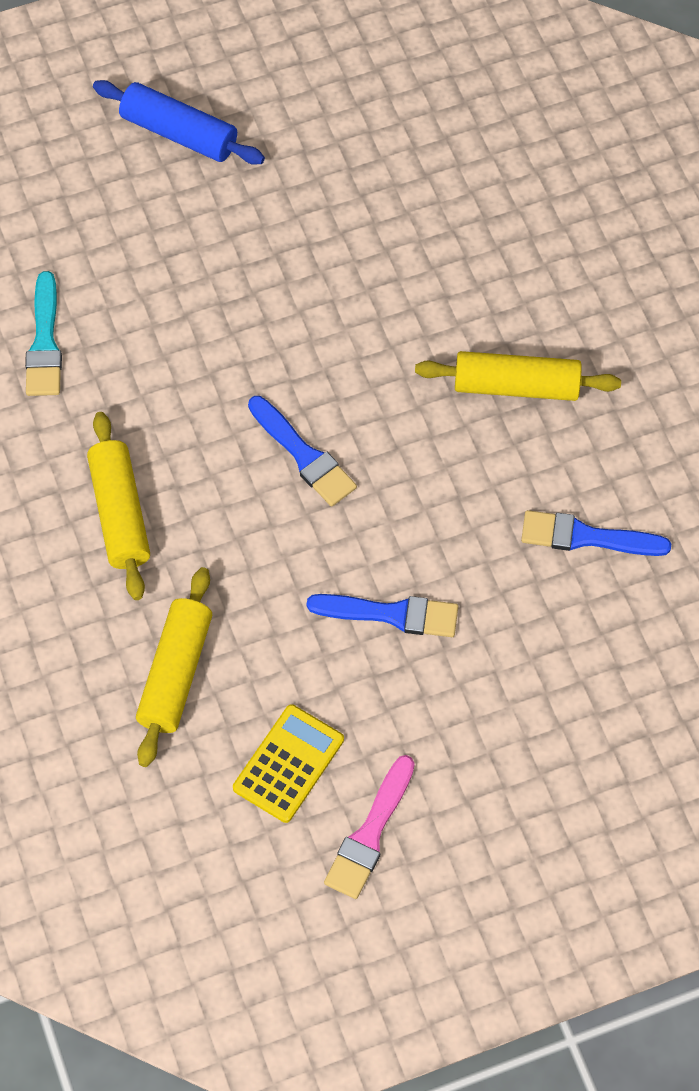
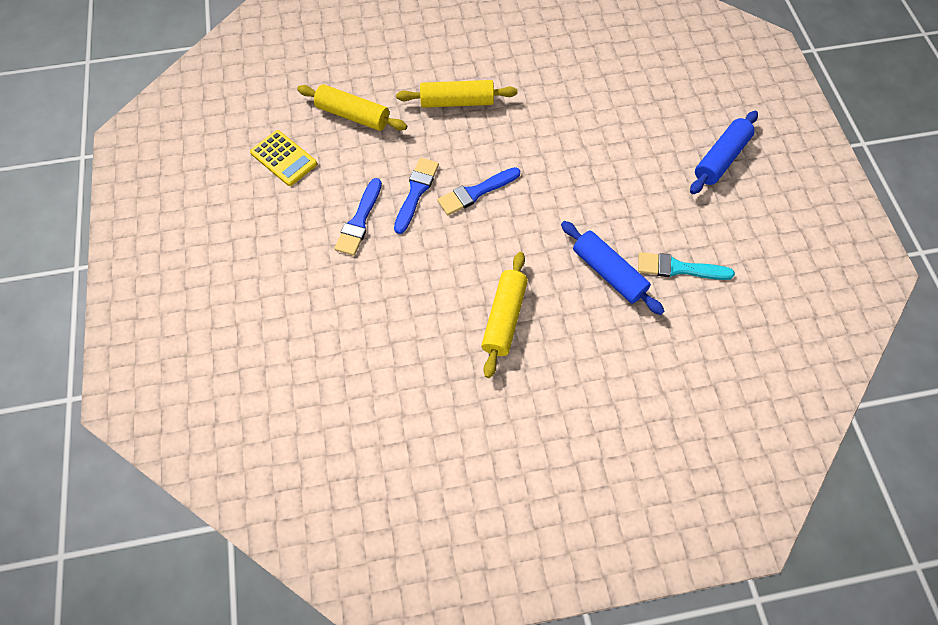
camera: 100 degrees right, 0 degrees up
(45, 343) = (574, 80): turquoise brush -> turquoise brush (678, 268)
(370, 834) = (229, 190): pink brush -> none
(412, 263) = (608, 273): none -> blue rolling pin
(586, 537) = (383, 338): blue brush -> blue brush (416, 192)

